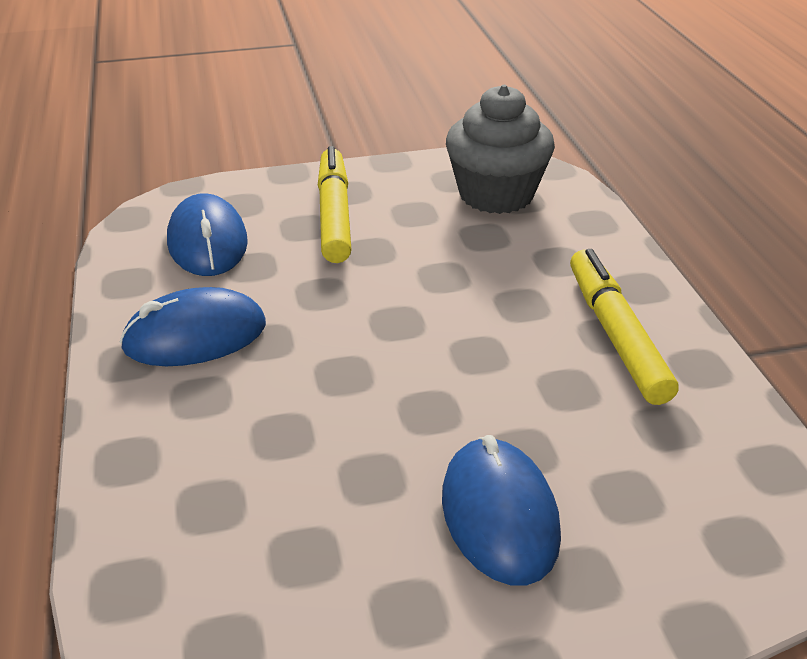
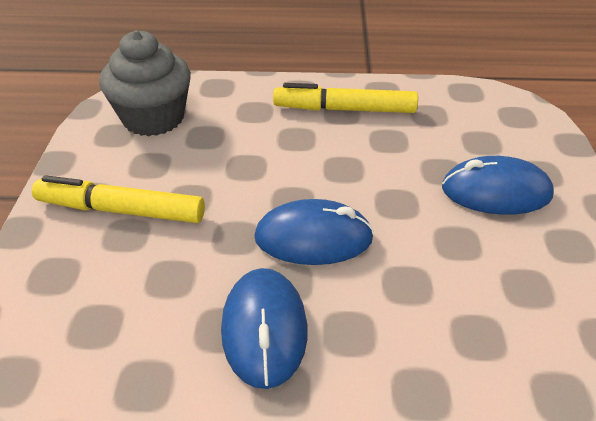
camera: 75 degrees left, 5 degrees up
(208, 242) = (110, 307): blue mouse -> blue mouse (313, 238)

